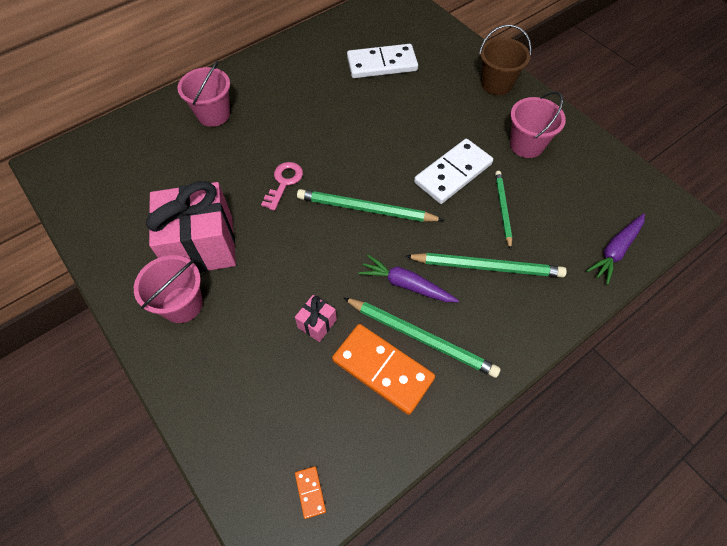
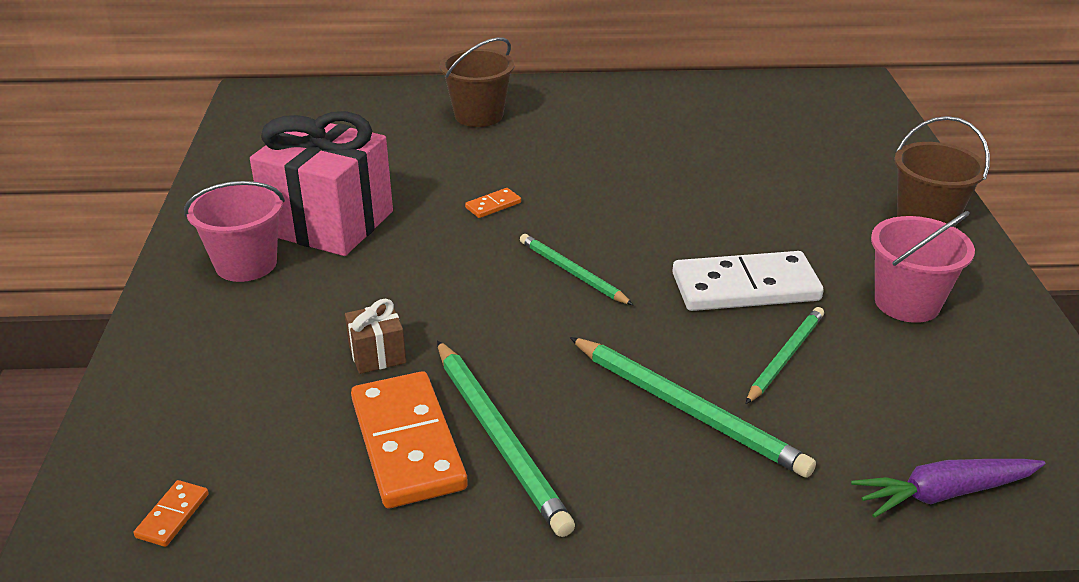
camera: 35 degrees right, 25 degrees down
(213, 114) = (479, 115): pink bucket -> brown bucket
(284, 182) = (493, 205): pink key -> orange domino
(317, 323) = (377, 355): pink gift -> brown gift
(366, 209) = (572, 272): green pencil -> green pencil, size x0.63
(382, 64) = (759, 142): white domino -> none
(406, 285) = (541, 372): purple carrot -> none

